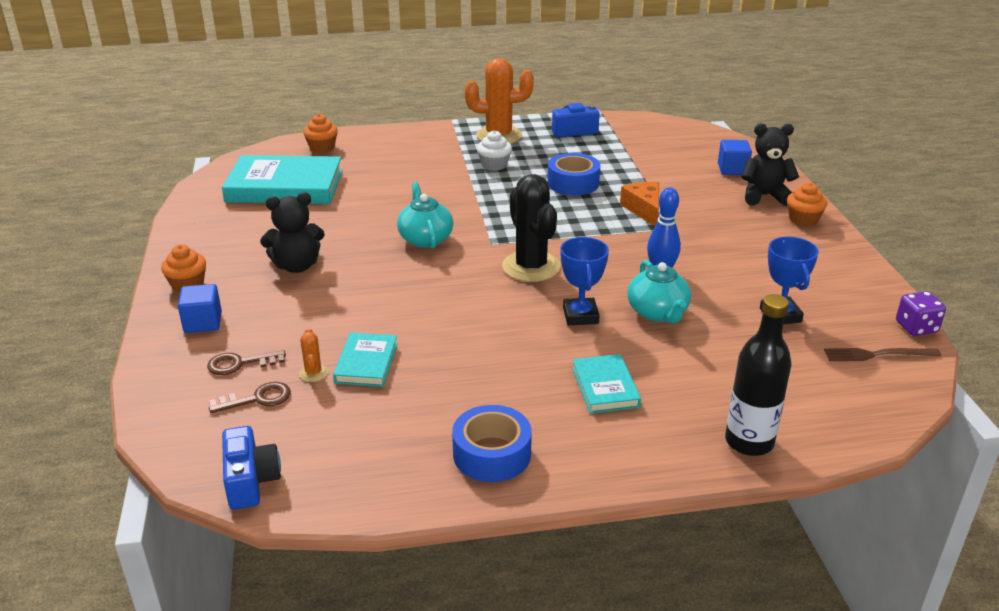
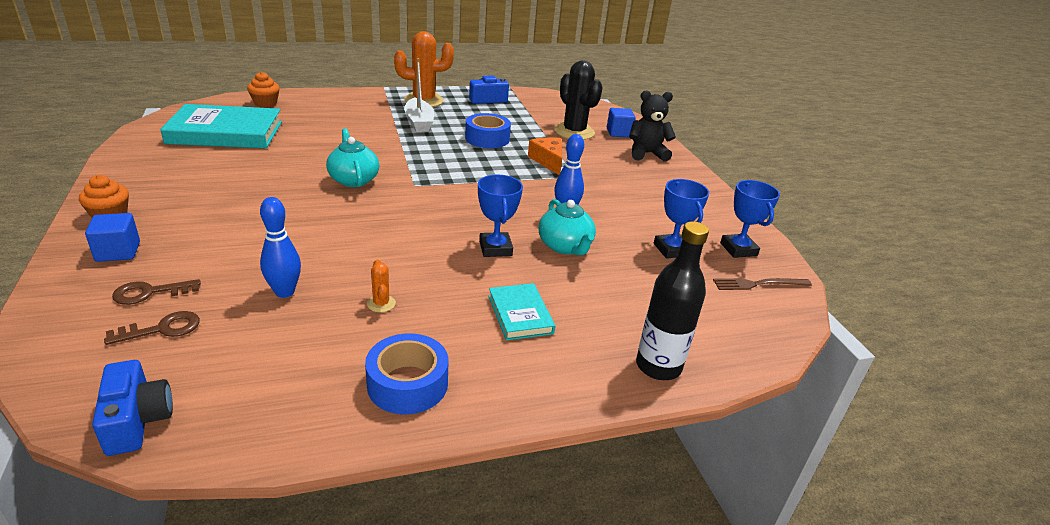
camera: 10 degrees left, 0 degrees up
(297, 266) = (226, 200): black teddy bear -> none
(313, 373) = (227, 302): orange cactus -> orange cactus (381, 304)
(366, 363) = (284, 292): turquoise book -> blue bowling pin
(494, 165) = (419, 122): white cupcake -> white boat
(531, 267) = (450, 205): black cactus -> black cactus (574, 132)
(803, 219) = (680, 172): orange cupcake -> none
(860, 314) = (738, 249): none -> blue trophy
(916, 327) = (786, 261): purple dice -> none

